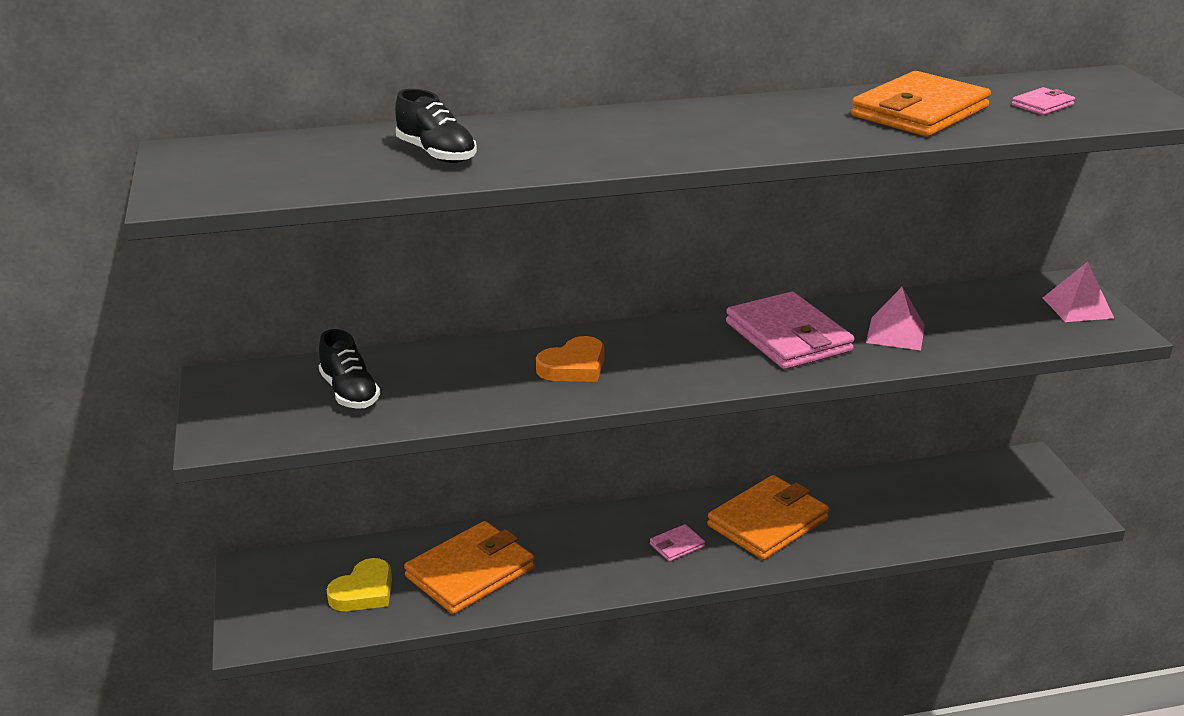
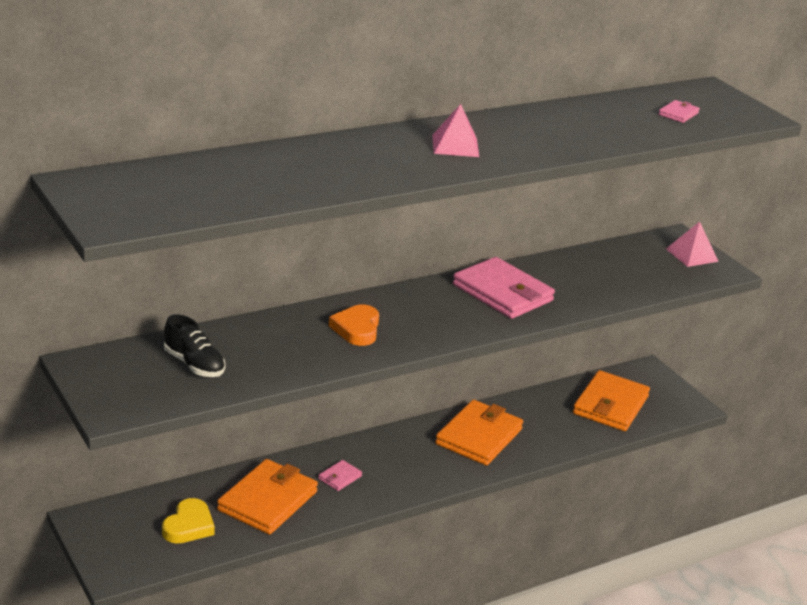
camera: 20 degrees left, 0 degrees up
(436, 154) = (279, 175): black shoe -> none
(574, 366) = (357, 329): orange heart -> orange heart turned 150 degrees clockwise
(677, 545) = (418, 462): pink wallet -> pink wallet (340, 477)
(895, 333) = (576, 284): pink pyramid -> pink pyramid (455, 145)
(920, 112) = (600, 123): orange wallet -> orange wallet (610, 405)

